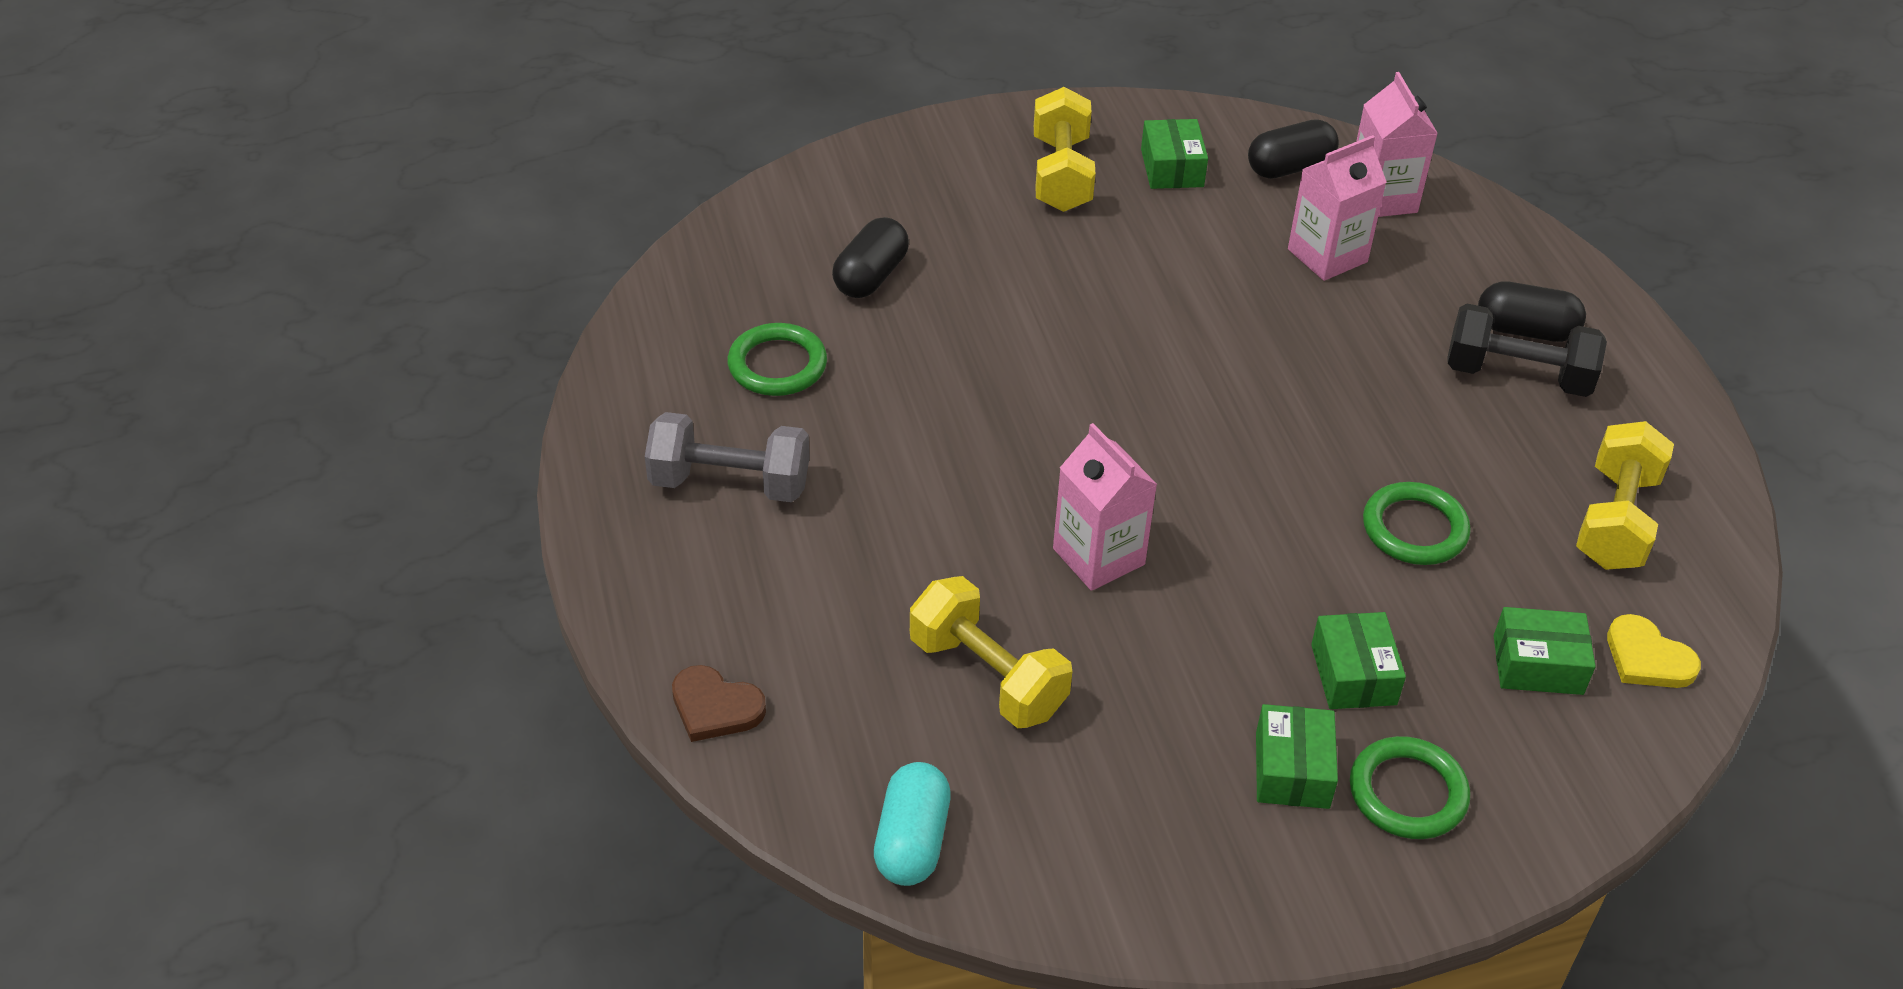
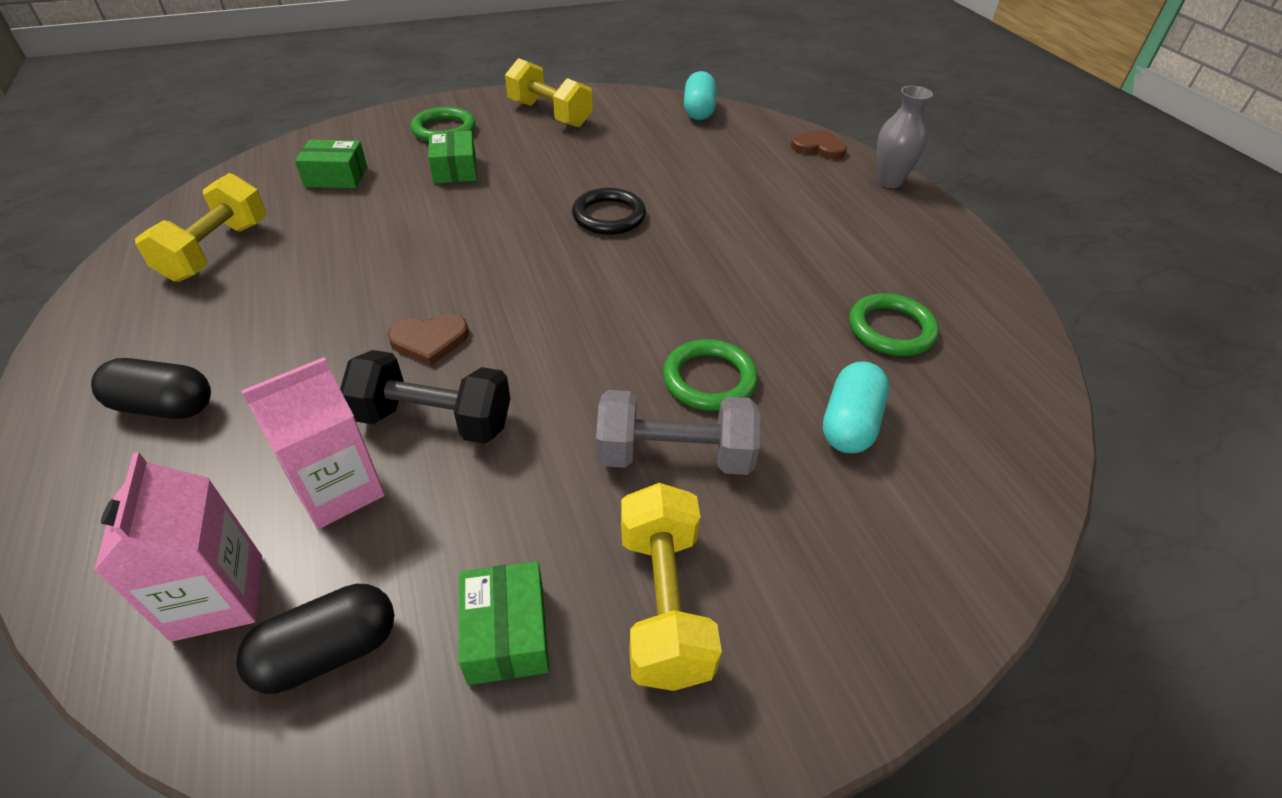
camera: 175 degrees right, 0 degrees up
(636, 611) = (889, 181): none -> grey vase
(730, 483) = (876, 245): grey dumbbell -> grey dumbbell (674, 456)
(870, 276) = (850, 424): black capsule -> turquoise capsule
(987, 676) = (673, 162): yellow dumbbell -> yellow dumbbell (549, 114)
(1098, 556) = (609, 216): pink carton -> black ring
(1292, 770) = (504, 135): green box -> none
(1296, 382) = (429, 340): none -> brown heart
(1414, 529) = (377, 239): green ring -> green ring (709, 379)
(1517, 375) = (210, 358): black dumbbell -> black dumbbell (434, 420)
(1647, 658) = (261, 181): yellow heart -> none

